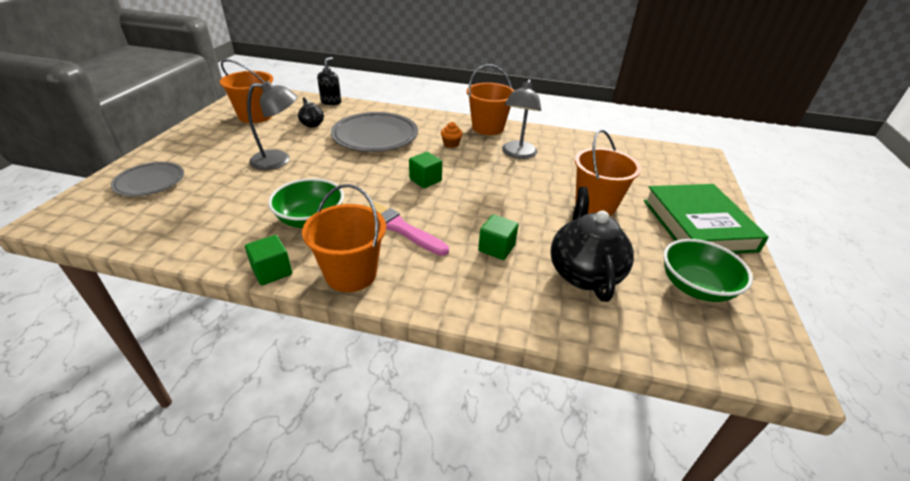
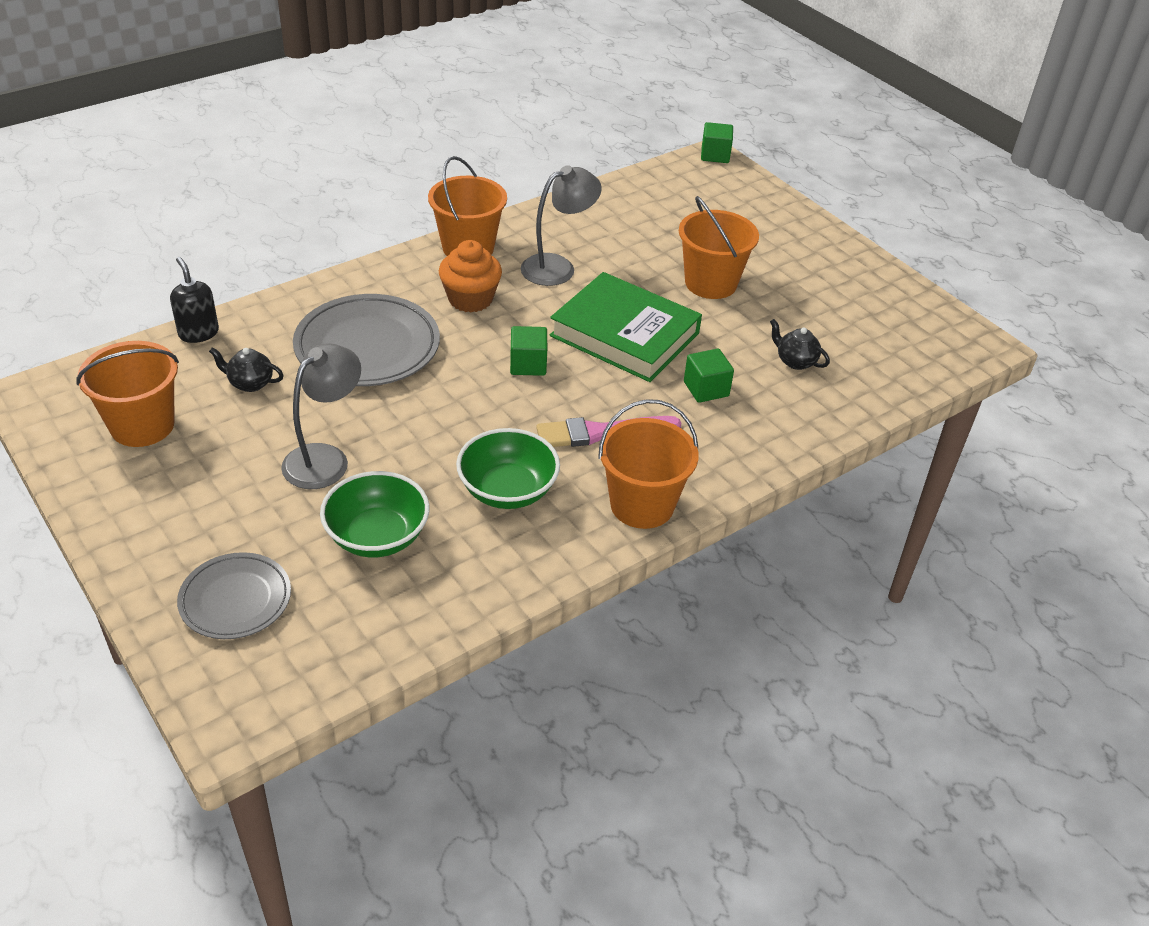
camera: 50 degrees left, 5 degrees up
(272, 271) = (577, 559): green cube -> green cube (715, 155)
(451, 144) = (470, 299): orange cupcake -> orange cupcake, size x1.82
(517, 154) = (558, 267): grey lamp -> grey lamp turned 90 degrees counterclockwise
(583, 273) = (795, 361): black teapot -> black teapot, size x0.49
(695, 287) = (873, 316): green bowl -> green bowl (377, 536)
(697, 225) = (806, 250): green book -> green book (625, 334)

